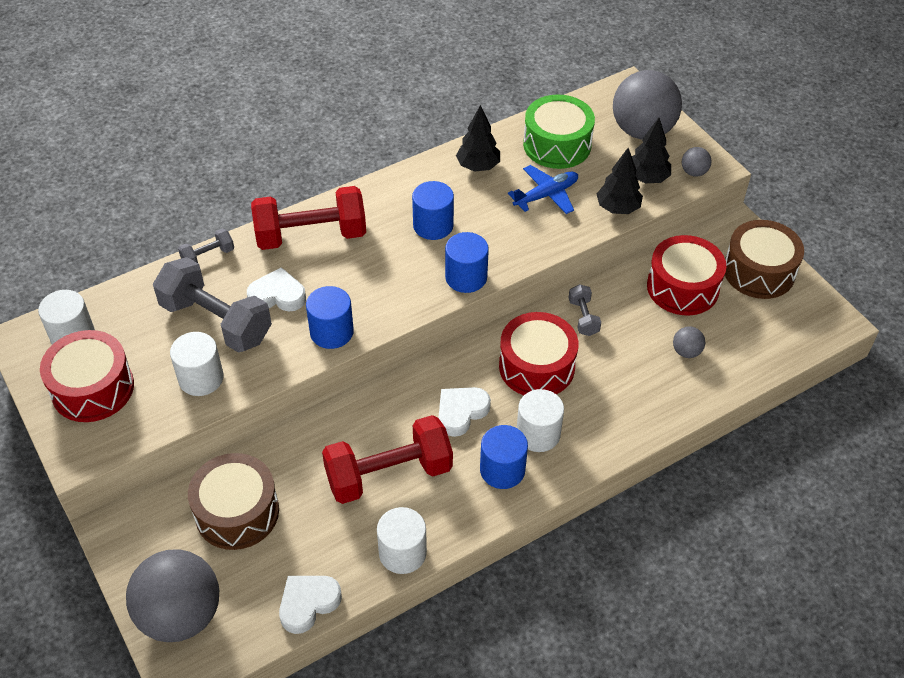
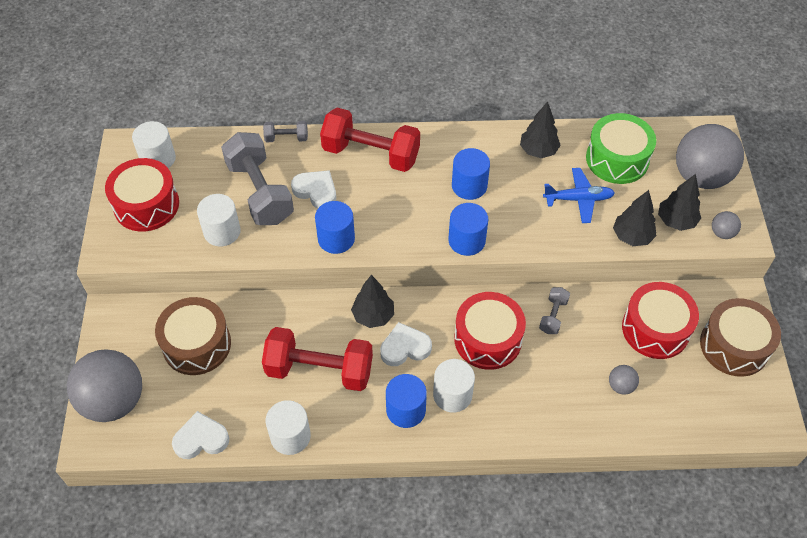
camera: 30 degrees right, 5 degrees up
(408, 397) = (373, 316): none -> black tree

